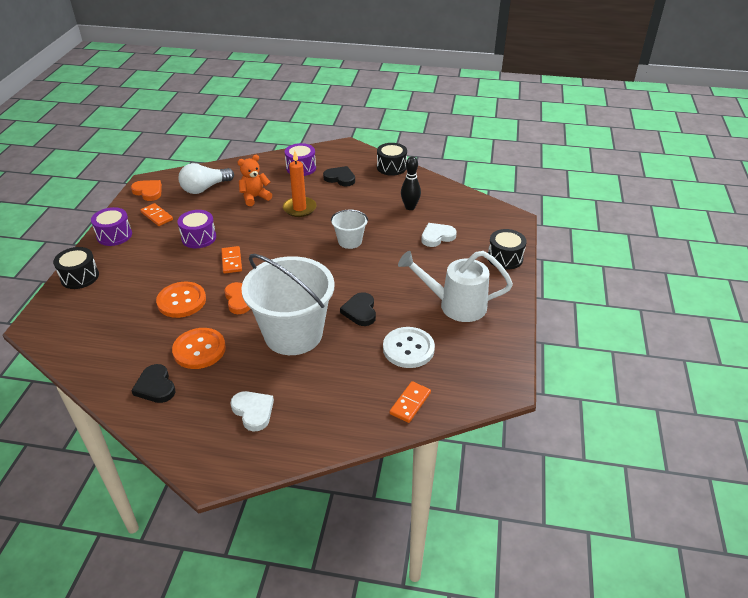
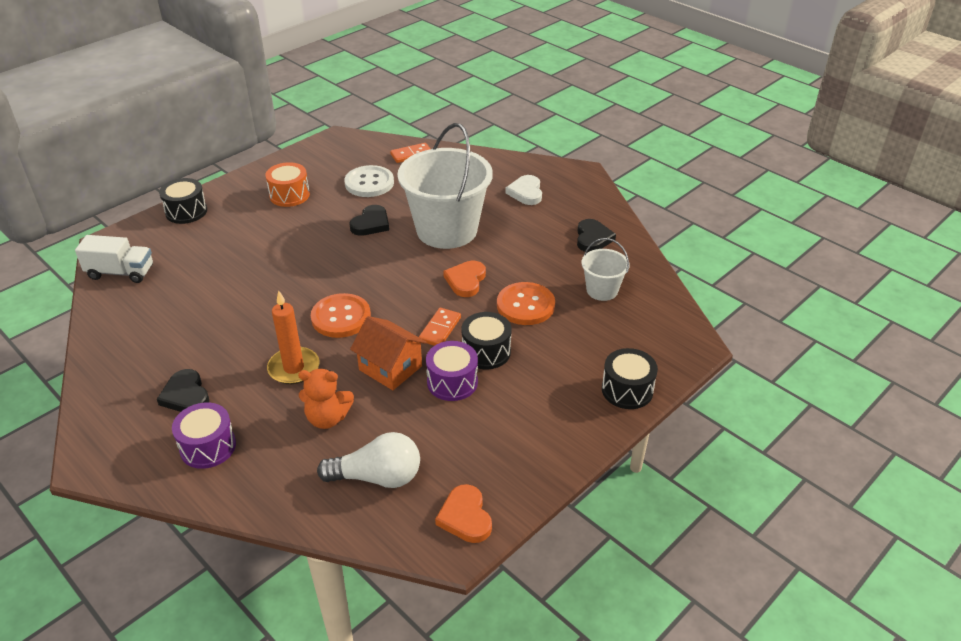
camera: 145 degrees left, 0 degrees up
(114, 235) = (558, 442): purple drum -> none
(157, 216) = (482, 451): orange domino -> none
(199, 350) = (538, 251): orange button -> orange button (341, 317)
(243, 230) = (390, 368): none -> orange house
(350, 241) = (294, 294): white bucket -> white bucket (602, 290)
(391, 167) = (100, 380): black drum -> black drum (486, 352)
(410, 207) = (176, 306): black bowling pin -> none
(437, 236) = (206, 258): white heart -> none
(455, 305) = (289, 195): white watering can -> orange drum
(472, 208) = (121, 272): none -> white truck

